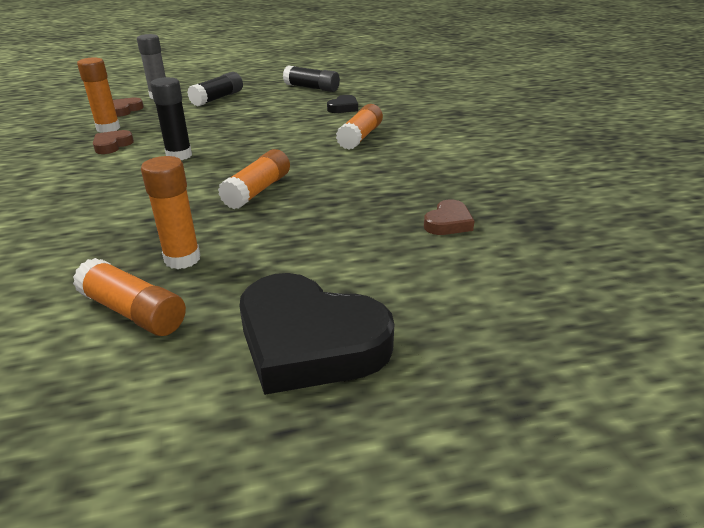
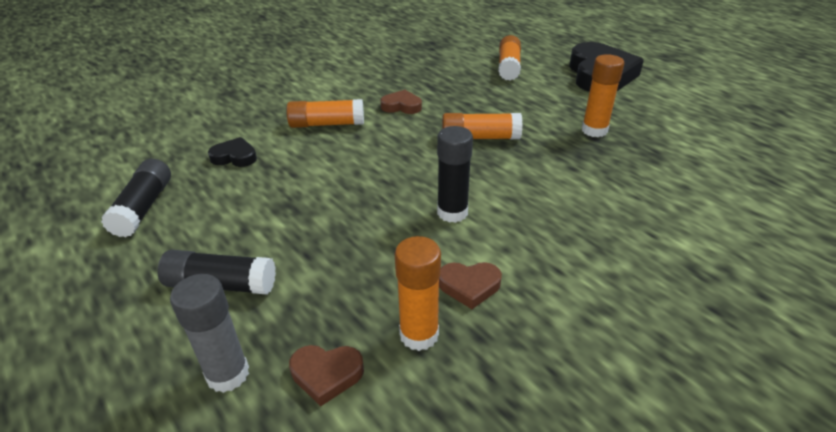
camera: 115 degrees left, 5 degrees up
(134, 312) = (651, 124): orange glue stick -> orange glue stick (508, 67)
(448, 223) = (455, 65): brown heart -> brown heart (401, 106)

